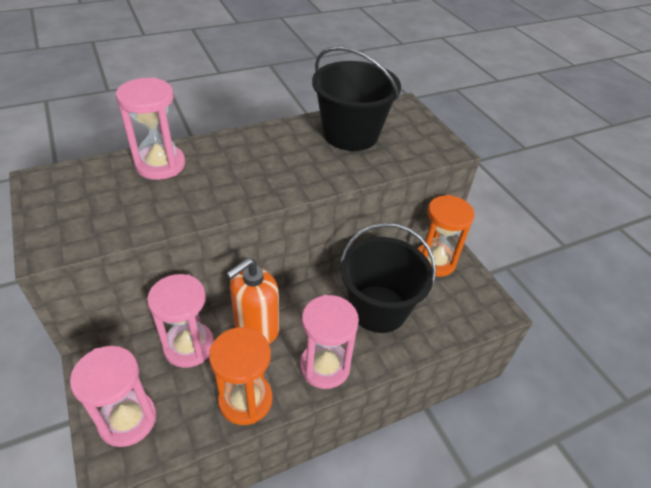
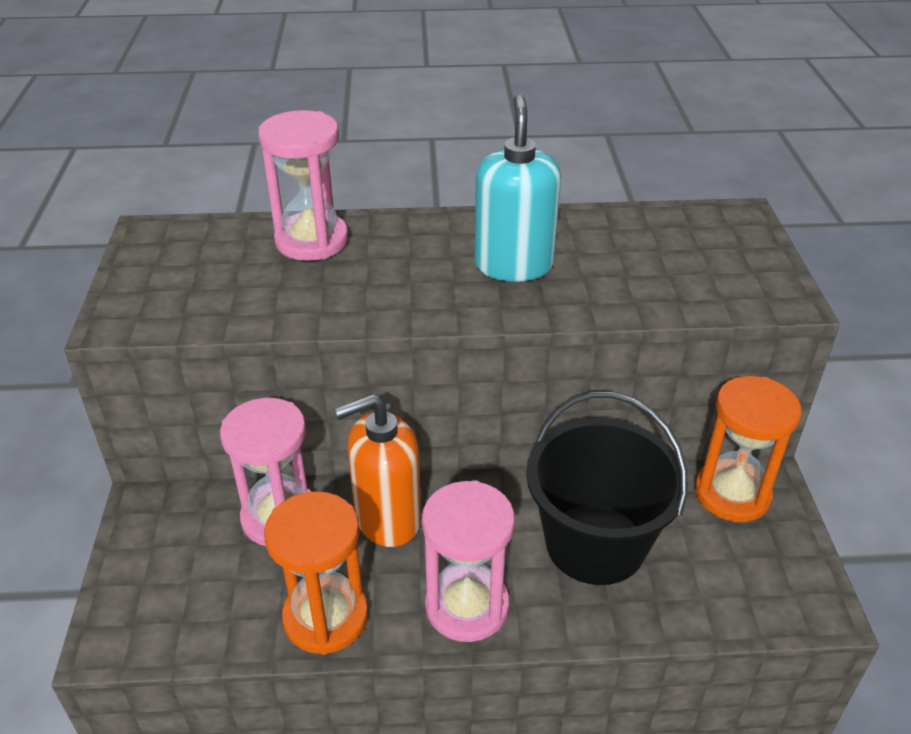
camera: 25 degrees right, 5 degrees down
(127, 420) = (157, 592): pink hourglass -> none
(295, 157) = (513, 265): none -> turquoise soap dispenser
(350, 134) = (622, 246): black bucket -> none

